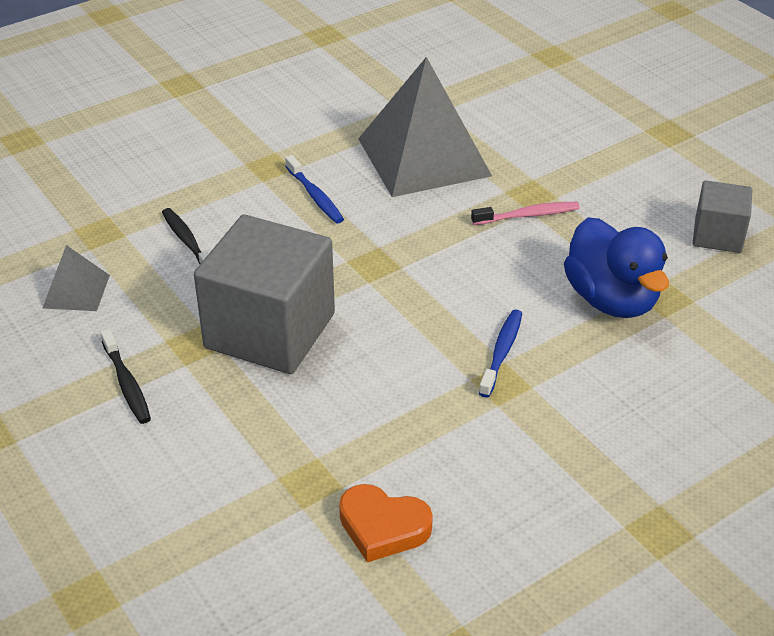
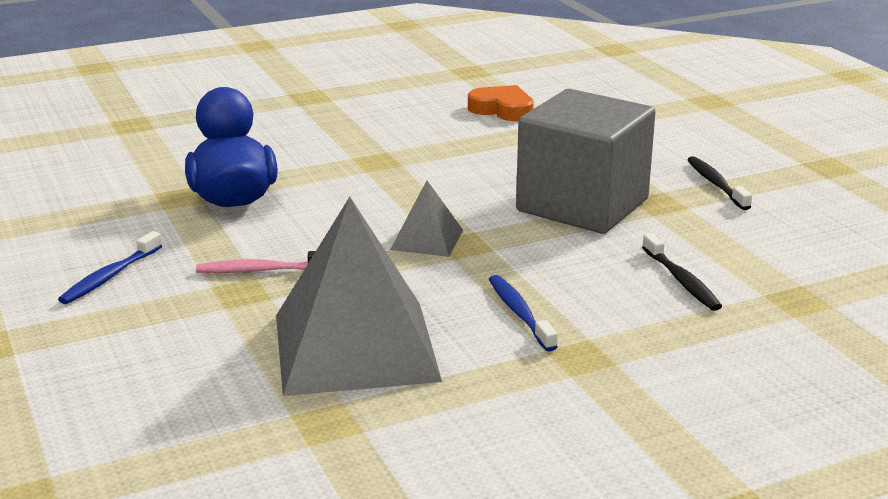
camera: 170 degrees left, 15 degrees down
(76, 291) = (797, 249): grey pyramid -> grey pyramid (427, 239)
(502, 352) = (365, 176): blue toothbrush -> blue toothbrush (109, 276)
(718, 235) = (66, 235): grey cube -> none

